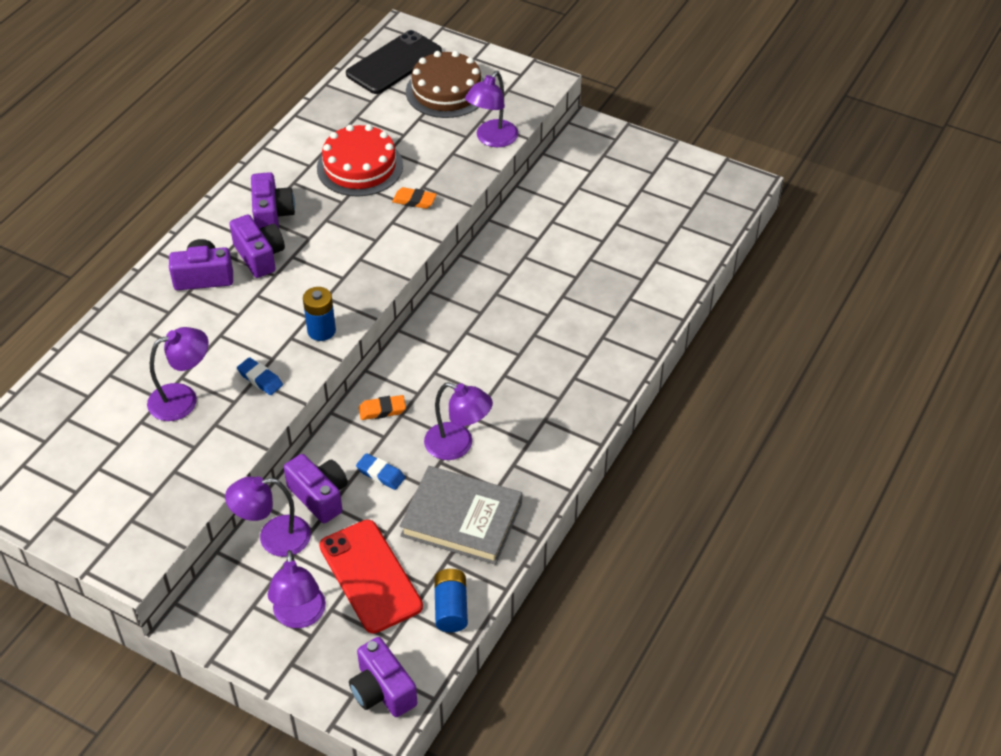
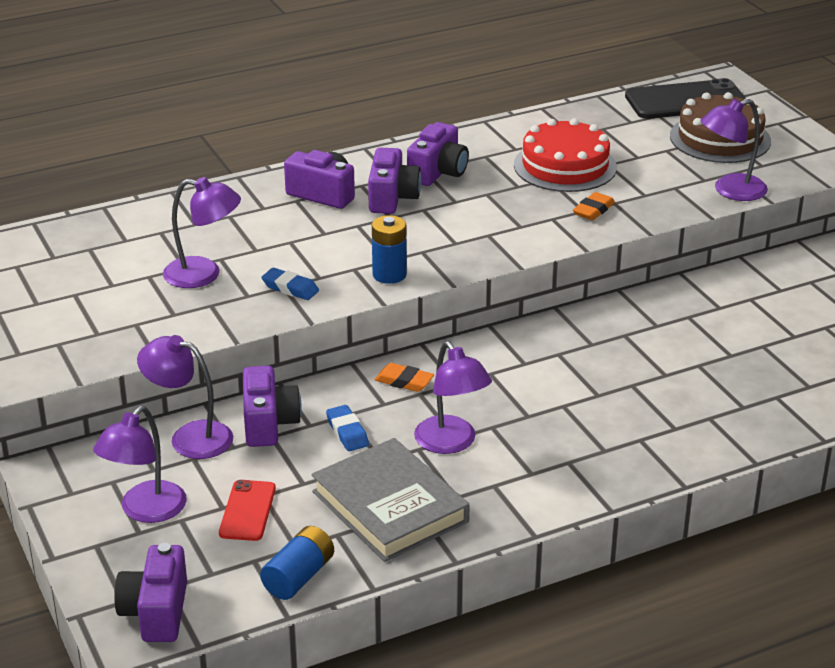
camera: 35 degrees right, 15 degrees down
(260, 379) = (290, 288): blue eraser -> blue eraser turned 45 degrees counterclockwise
(370, 576) = (247, 511): red phone -> red phone, size x0.56
(414, 201) = (593, 210): orange eraser -> orange eraser turned 75 degrees clockwise

